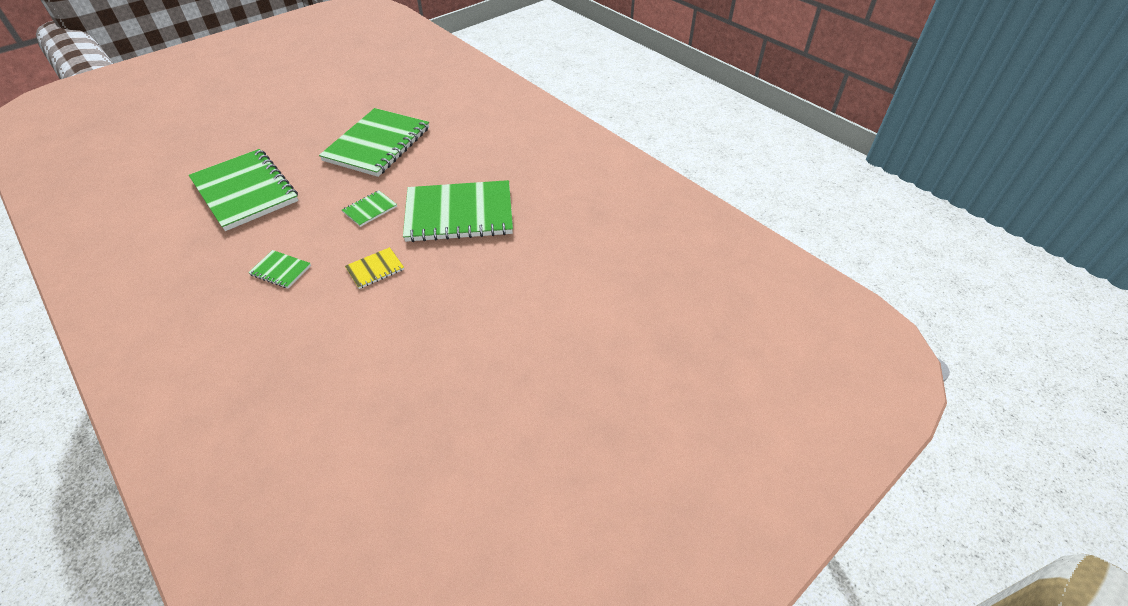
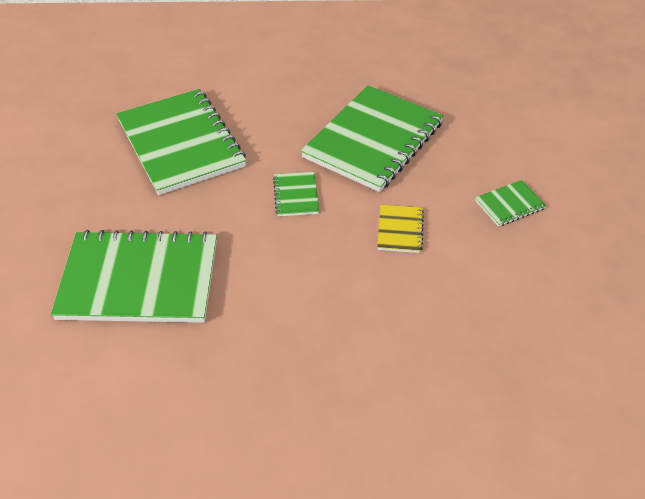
camera: 50 degrees left, 0 degrees up
(281, 270) = (328, 300): green notebook -> green notebook (509, 204)

